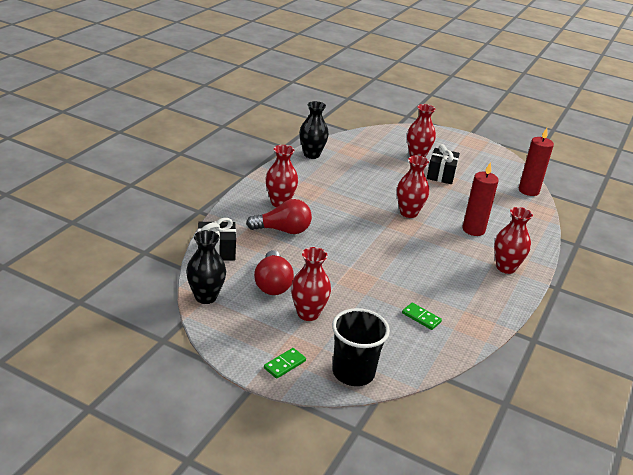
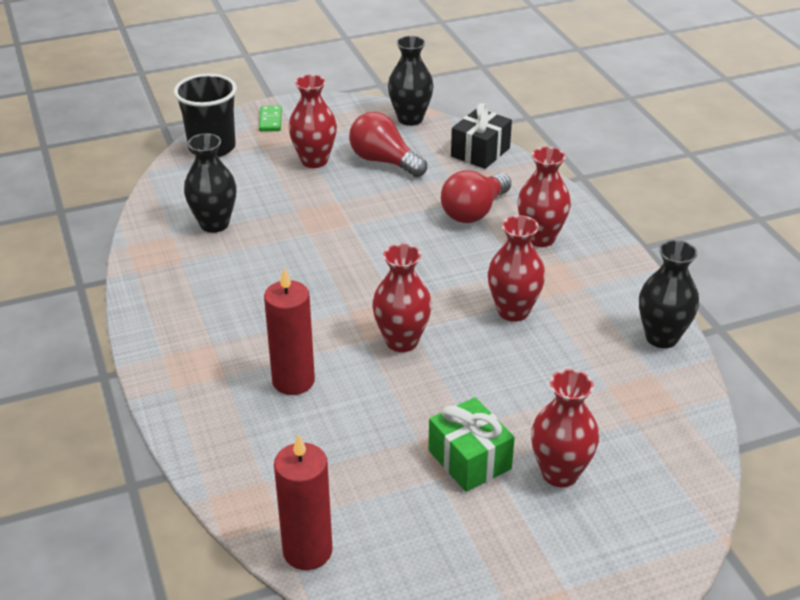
camera: 135 degrees right, 5 degrees up
(421, 317) = (214, 224): green domino -> black vase
(441, 175) = (469, 459): black gift -> green gift
(505, 267) = (191, 350): red vase -> red vase (513, 311)

